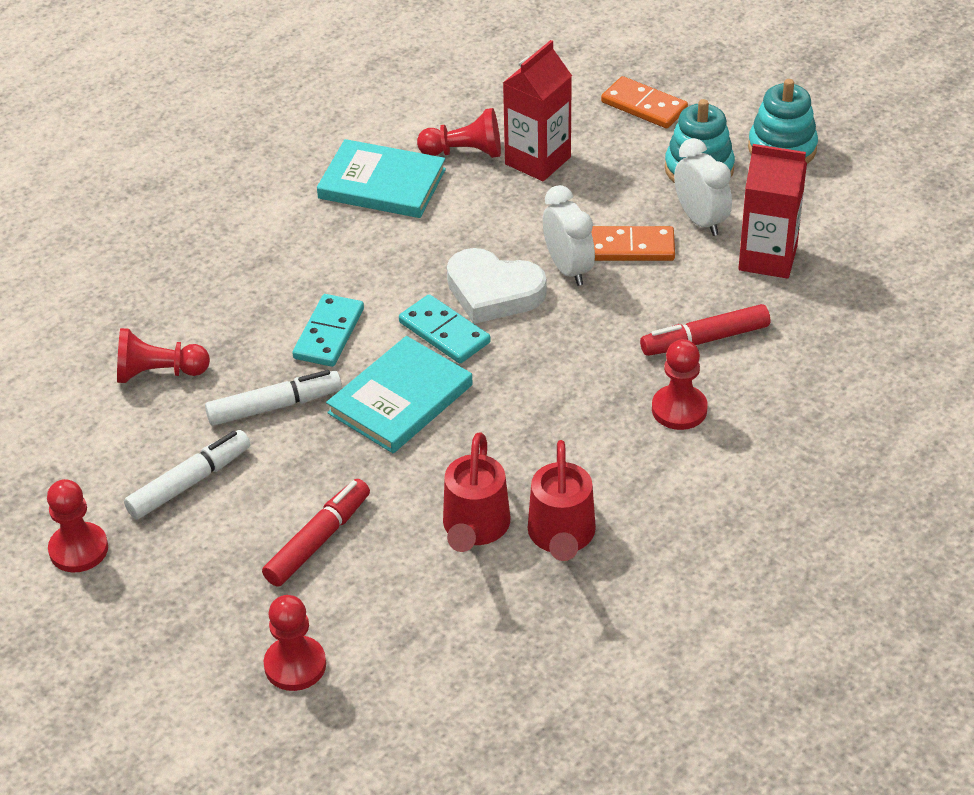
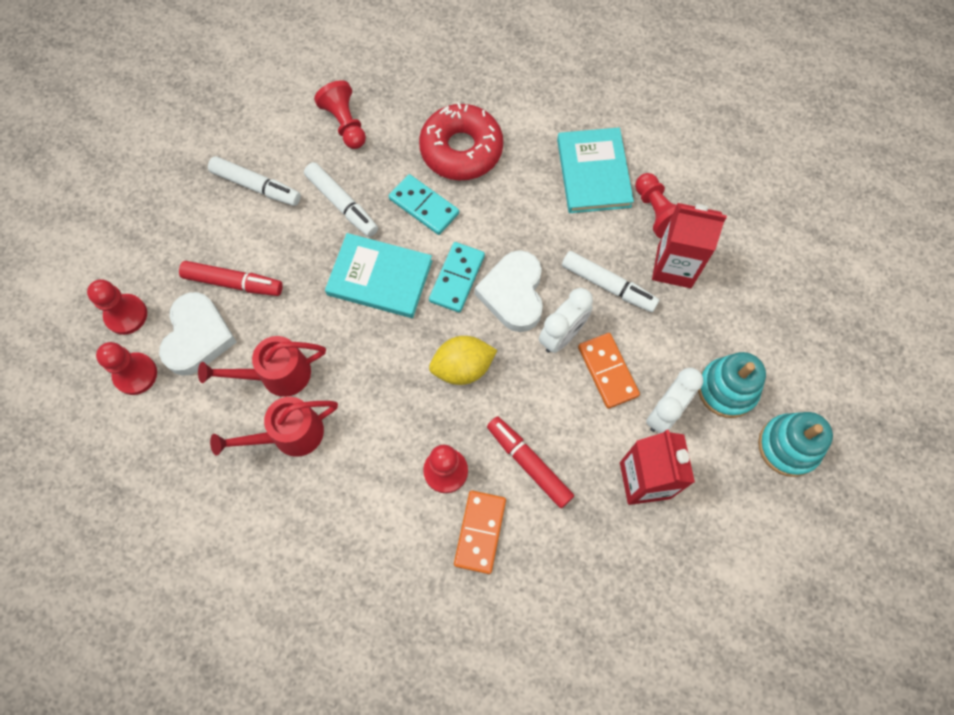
camera: 65 degrees right, 25 degrees up
(78, 549) = (180, 152): red pawn -> red pawn (135, 374)
(273, 280) = (461, 149): none -> red donut
(328, 333) = (424, 206): turquoise domino -> turquoise domino turned 45 degrees clockwise
(375, 595) = (198, 337): none -> white heart
(529, 215) = (608, 285): none -> white marker
(561, 360) = (462, 368): none -> yellow lemon
(644, 106) = (783, 319): orange domino -> orange domino (480, 532)

